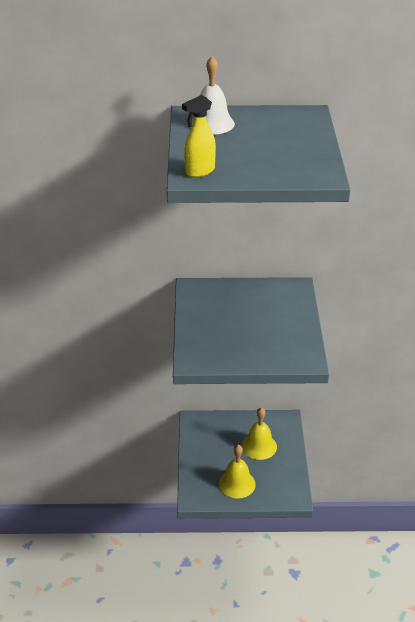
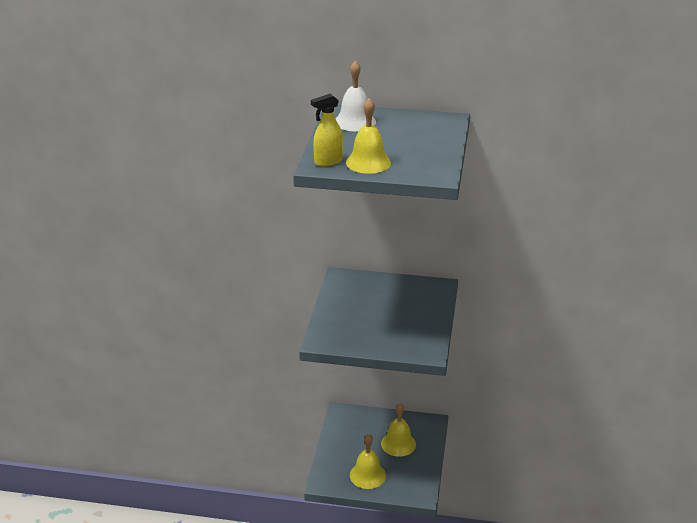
camera: 10 degrees right, 5 degrees down
(243, 168) = (368, 162): none -> yellow bell

